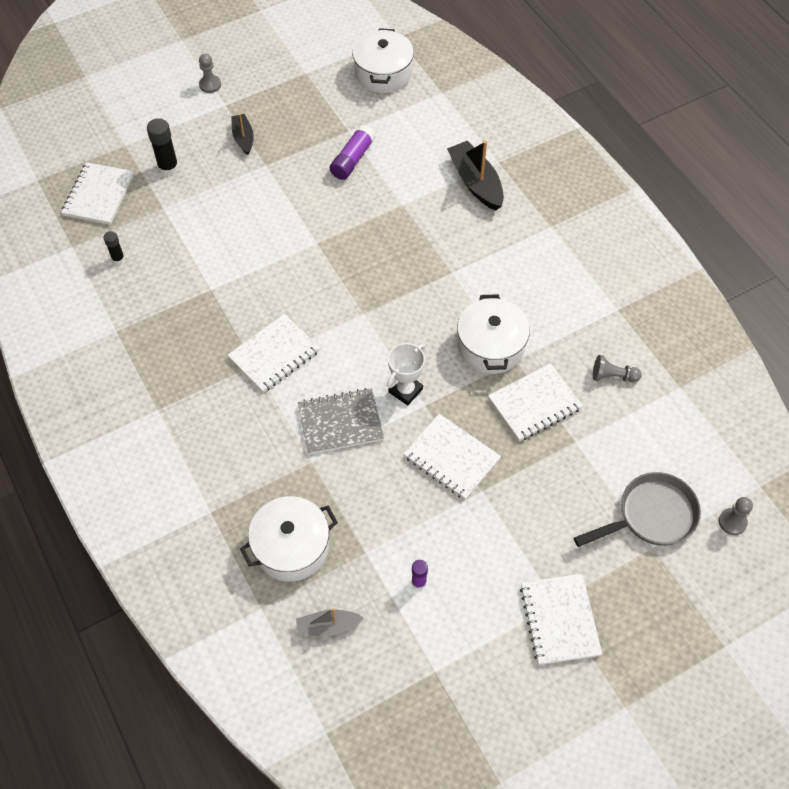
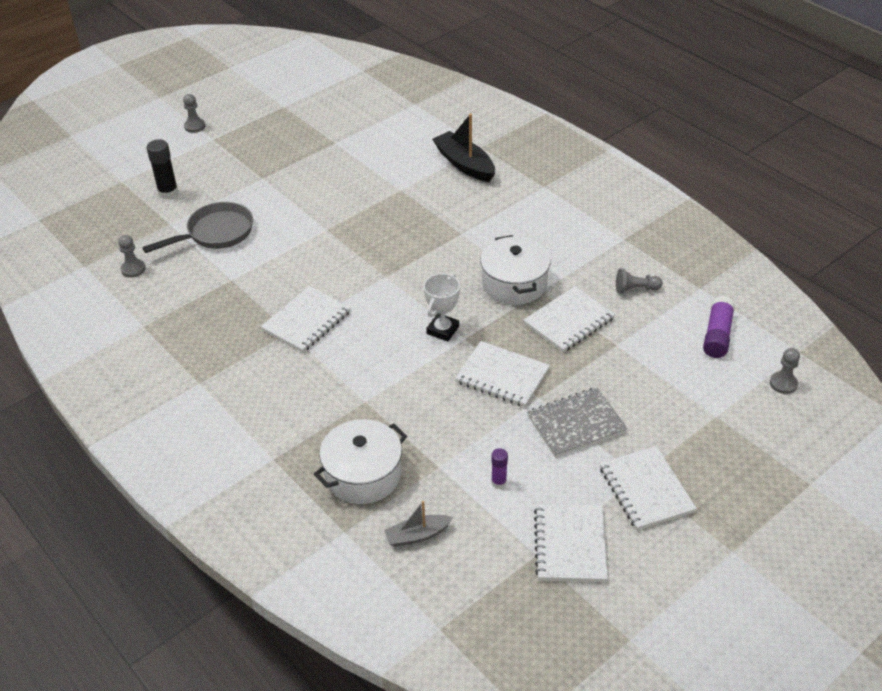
camera: 10 degrees left, 15 degrees down
(99, 195) = (103, 223): white notebook -> white notebook (570, 544)
(118, 259) = (133, 269): black glue stick -> grey pawn
(243, 138) = (236, 161): black boat -> none
(340, 422) = (386, 365): grey notebook -> grey notebook (576, 424)
(352, 159) = (344, 163): purple glue stick -> purple glue stick (717, 335)
(383, 73) = (356, 97): white pot -> none
(651, 516) = (706, 391): grey pan -> grey pan (215, 233)

